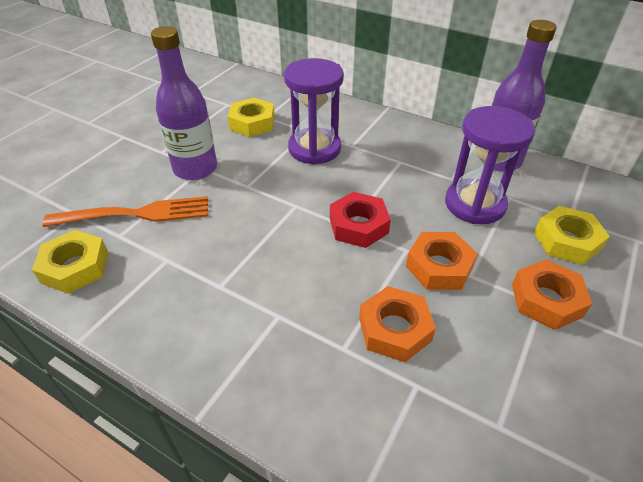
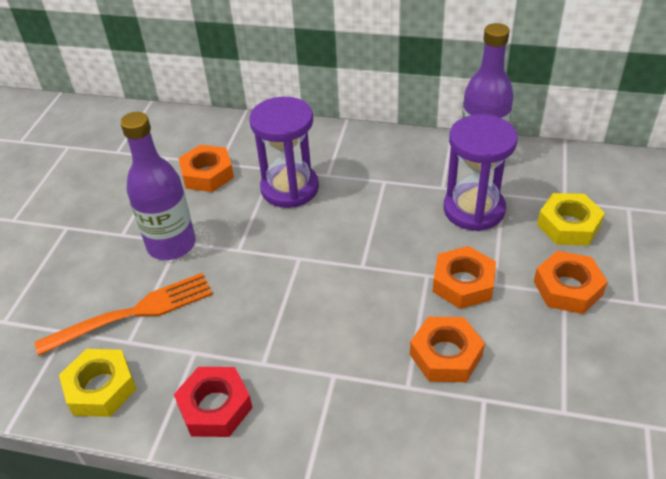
camera: 15 degrees left, 0 degrees up
(252, 123) = (207, 174): yellow nut -> orange nut
(358, 225) = (371, 262): red nut -> red nut (215, 407)

